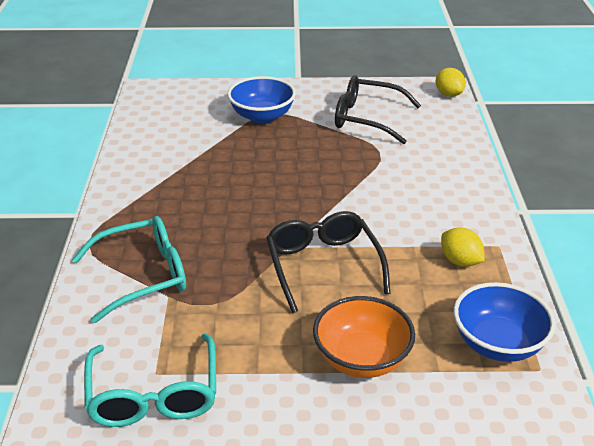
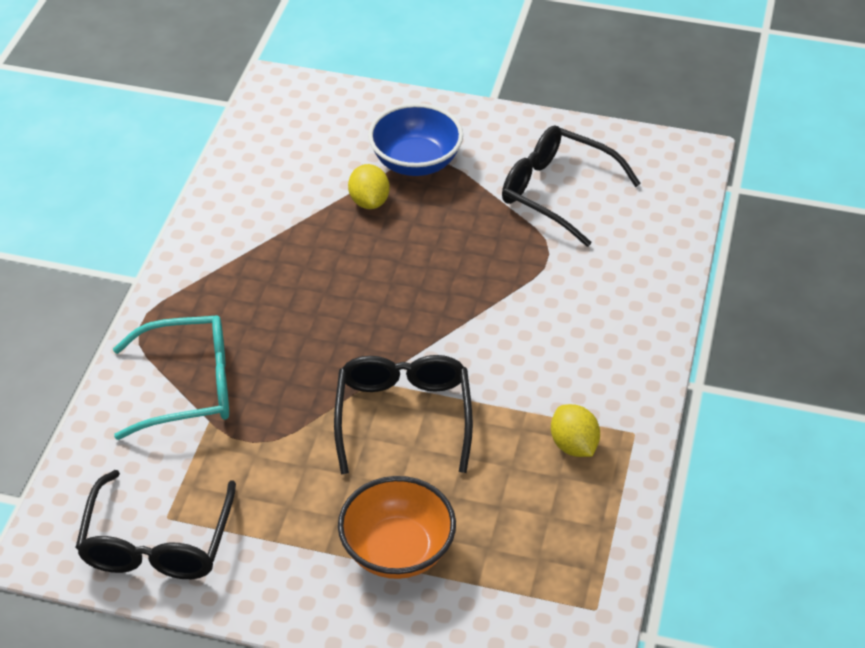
camera: 15 degrees right, 10 degrees up
(154, 394) = (157, 542): turquoise glasses -> black glasses
(448, 94) = (693, 168): yellow lemon -> yellow lemon (369, 201)
(497, 344) = (563, 566): blue bowl -> none

